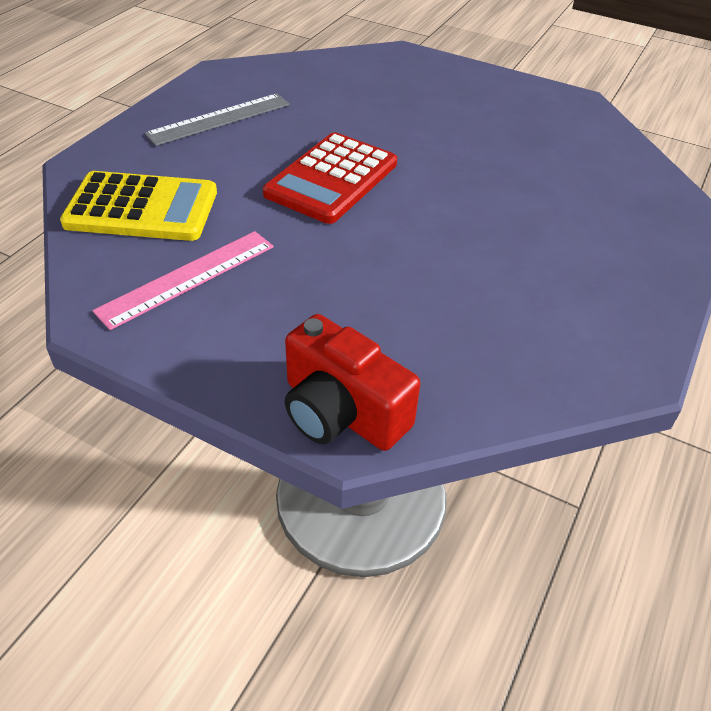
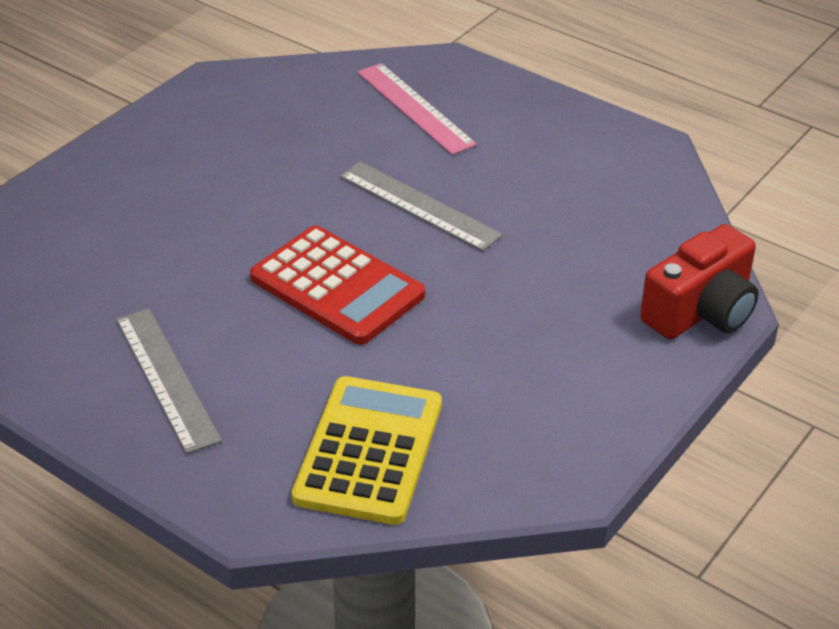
camera: 80 degrees left, 5 degrees down
(187, 278) = (509, 409): pink ruler -> pink ruler (414, 108)
(453, 213) = (419, 205): none -> grey ruler

